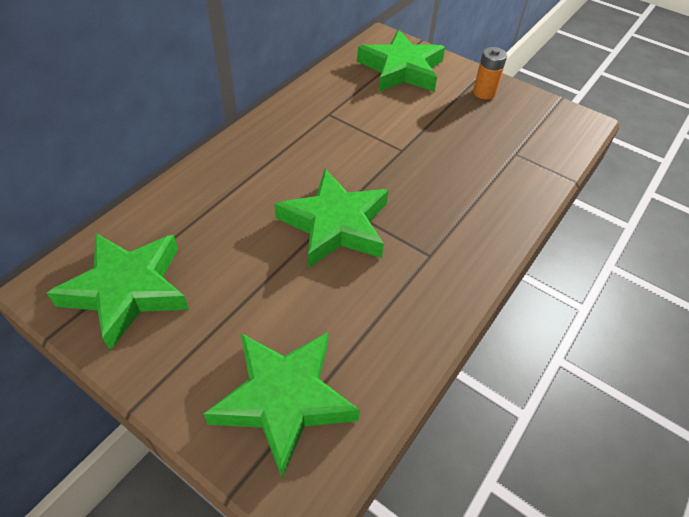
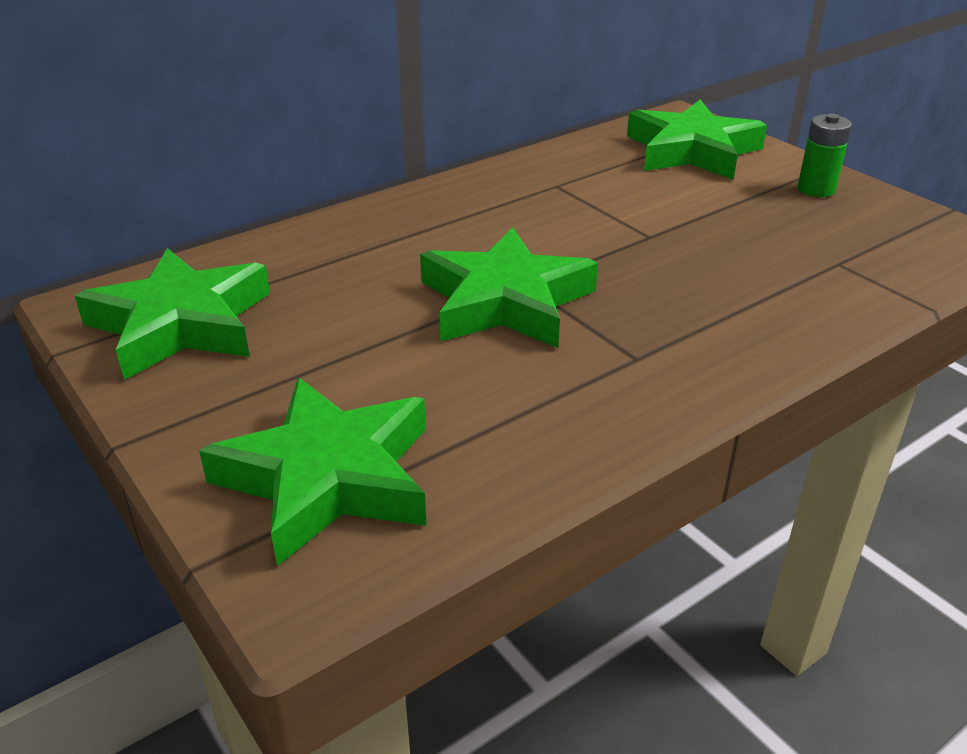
camera: 20 degrees right, 15 degrees down
(484, 93) = (816, 189): orange battery -> green battery

